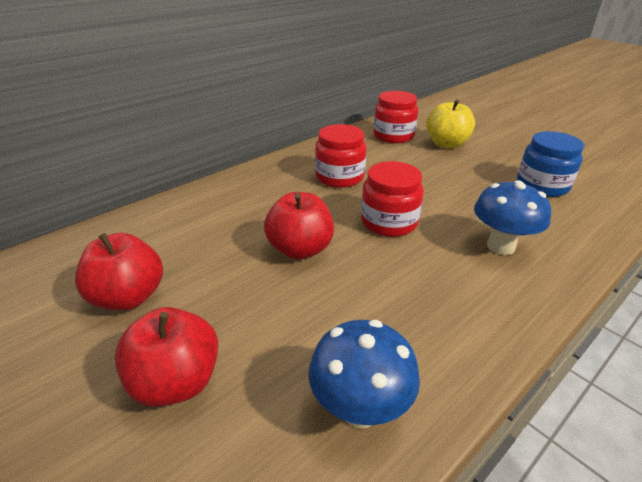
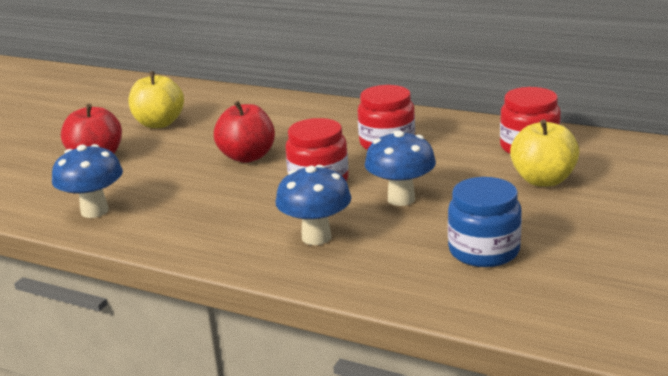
camera: 70 degrees right, 10 degrees down
(129, 297) = (159, 123): red apple -> yellow apple
(447, 194) = (401, 199): none -> blue mushroom

